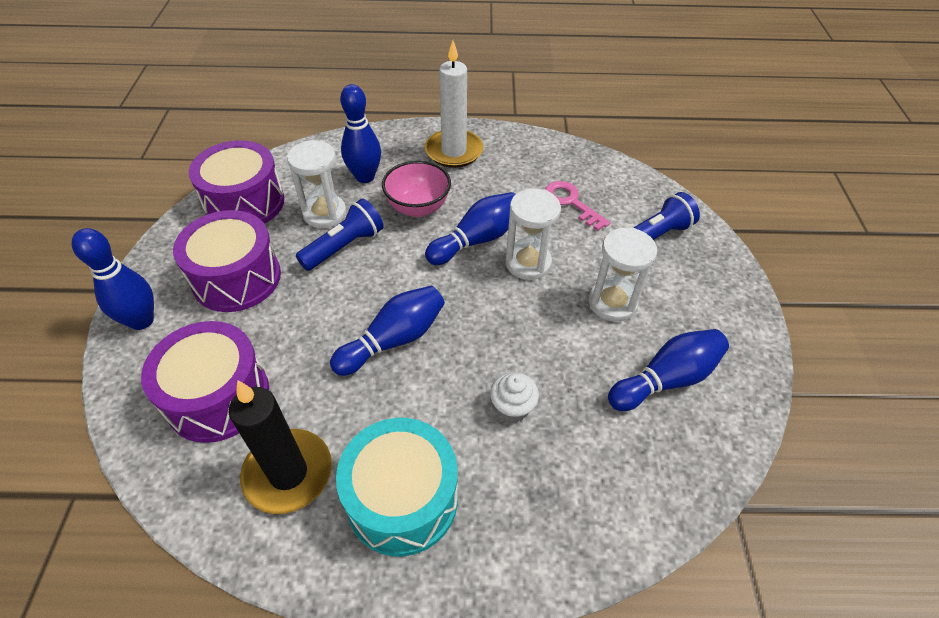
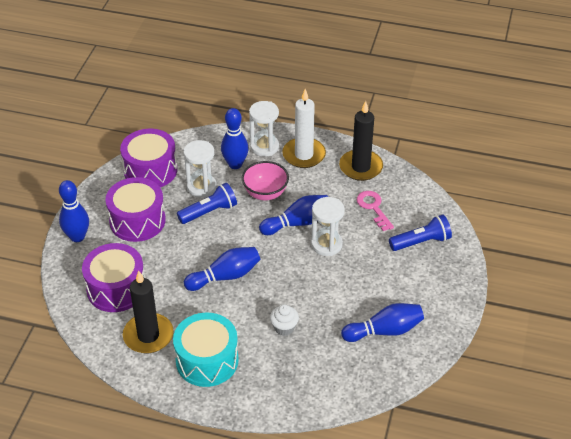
camera: 15 degrees right, 5 degrees down
(533, 155) = (360, 167): none -> black candle
(612, 303) = (372, 280): white hourglass -> white hourglass (264, 147)

